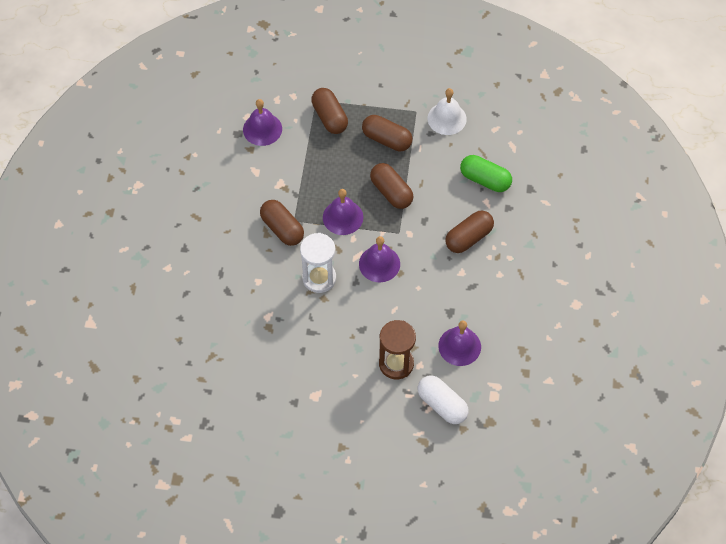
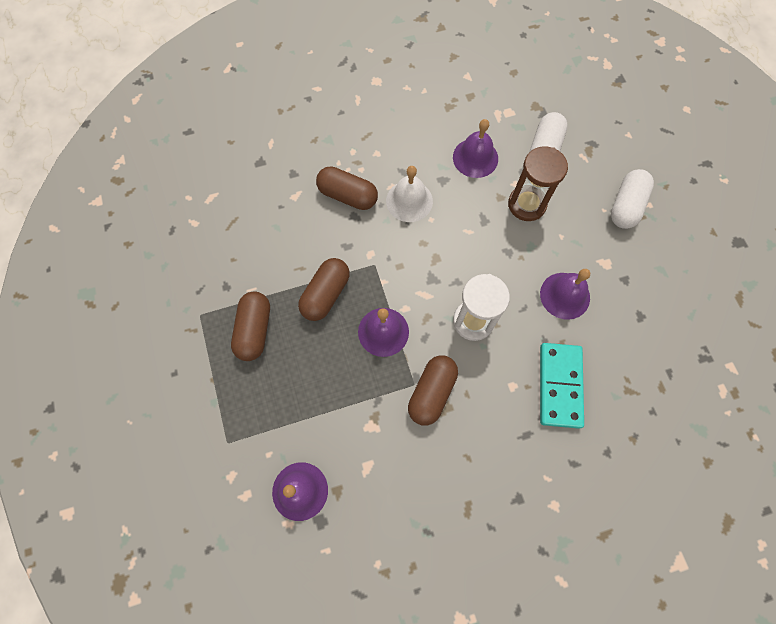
camera: 115 degrees left, 10 degrees up
(241, 311) = (559, 385): none -> turquoise domino
(329, 117) = (248, 412): brown capsule -> none
(356, 440) = (626, 206): none -> white capsule
(379, 264) = (423, 268): purple bell -> purple bell (565, 295)
(447, 118) = (198, 277): white bell -> white bell (409, 201)
(485, 180) = (267, 207): green capsule -> none

